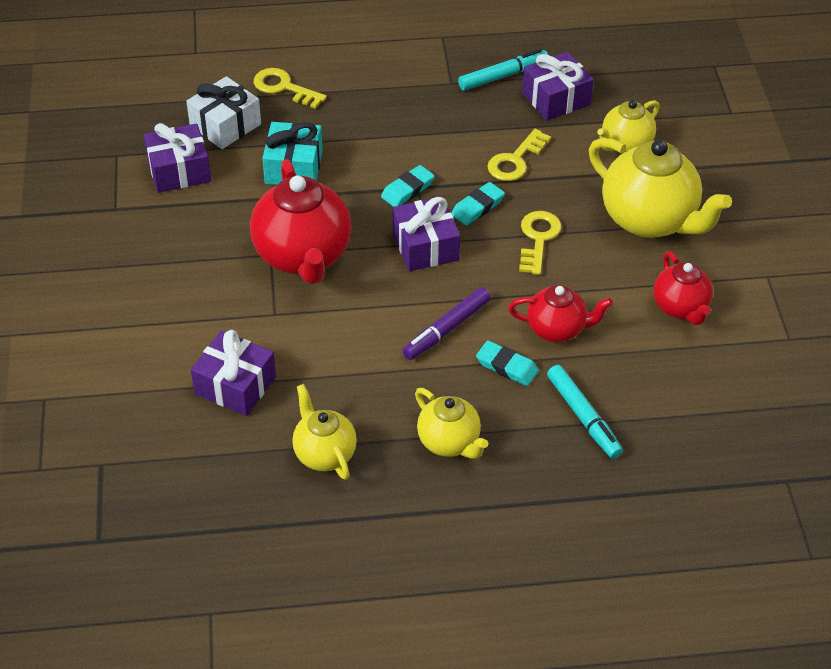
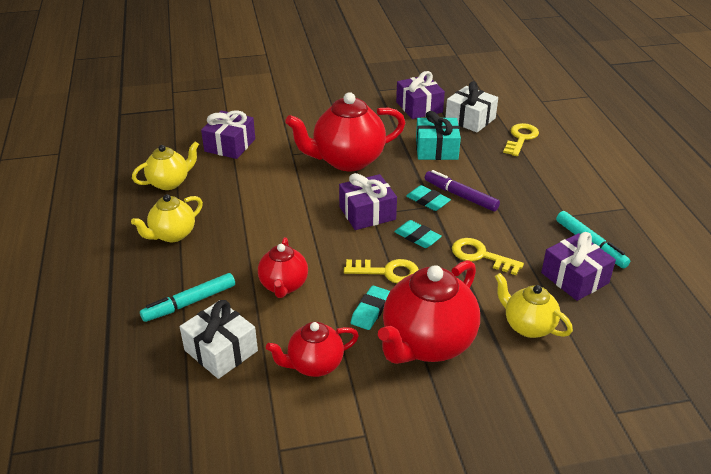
camera: 85 degrees right, 10 degrees down
(446, 329) = (281, 228): purple marker -> purple marker (460, 196)
(507, 366) = (244, 259): turquoise eraser -> turquoise eraser (370, 310)
(649, 220) = (427, 343): yellow teapot -> red teapot
(661, 385) = (221, 350): none -> white gift

